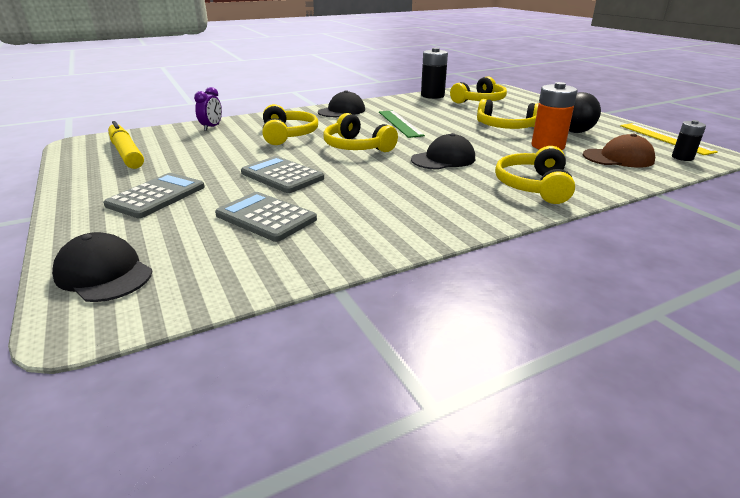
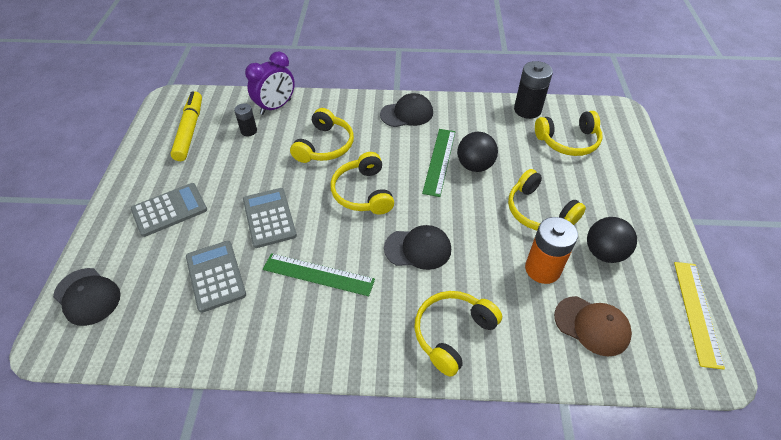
camera: 30 degrees right, 20 degrees up
(104, 273) = (87, 296): black cap -> black cap turned 150 degrees clockwise
(212, 127) = (276, 107): purple clock -> purple clock, size x1.59
(375, 190) = (318, 274): none -> green ruler
(430, 120) = (475, 166): none -> black ball
(682, 157) = (667, 358): black battery -> black battery (249, 131)

